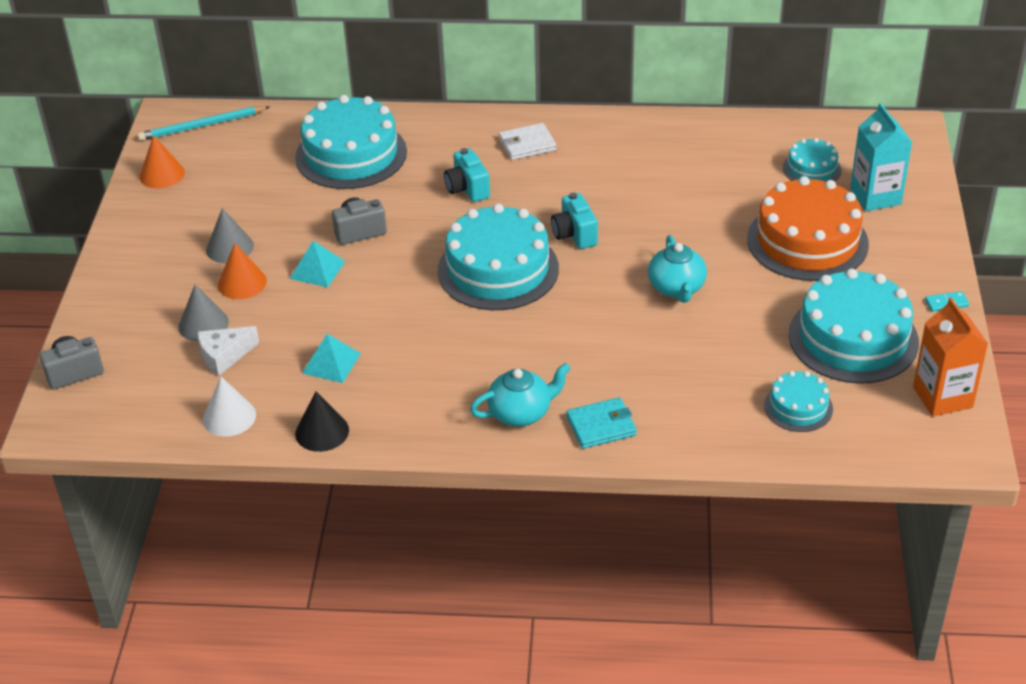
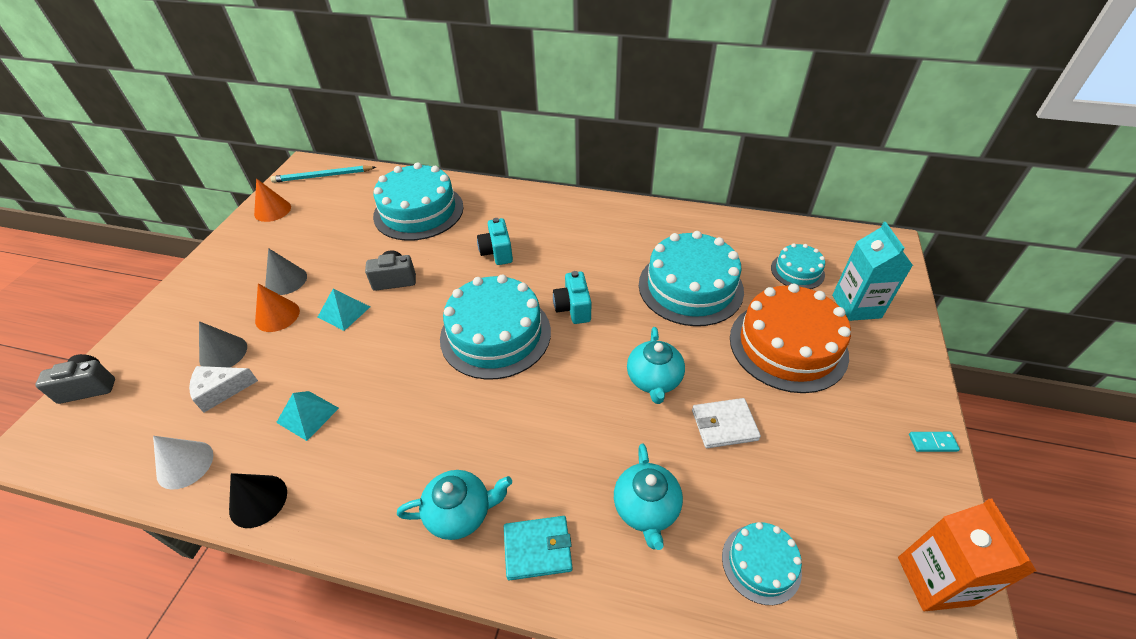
camera: 10 degrees right, 5 degrees up
(527, 144) = (558, 219): white wallet -> white wallet (724, 425)
(691, 386) = (646, 508): none -> turquoise teapot
(853, 338) = (829, 473): turquoise cake -> turquoise cake (690, 287)

